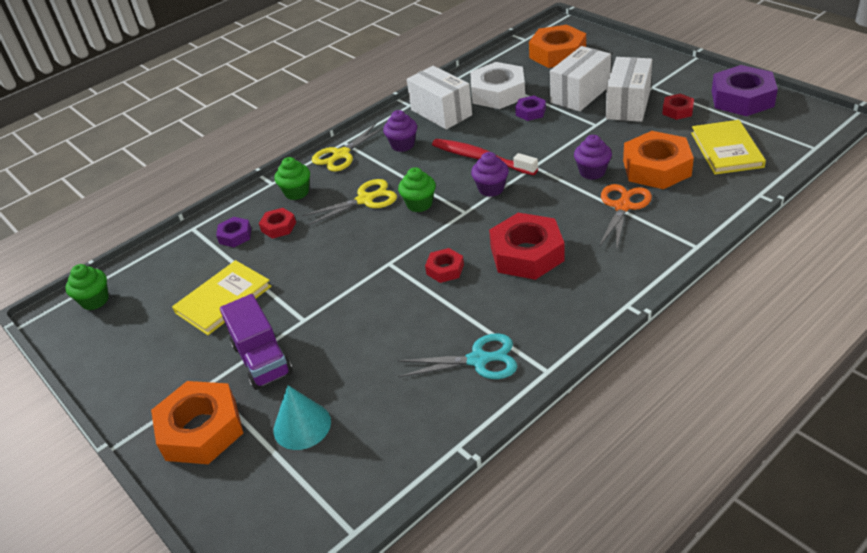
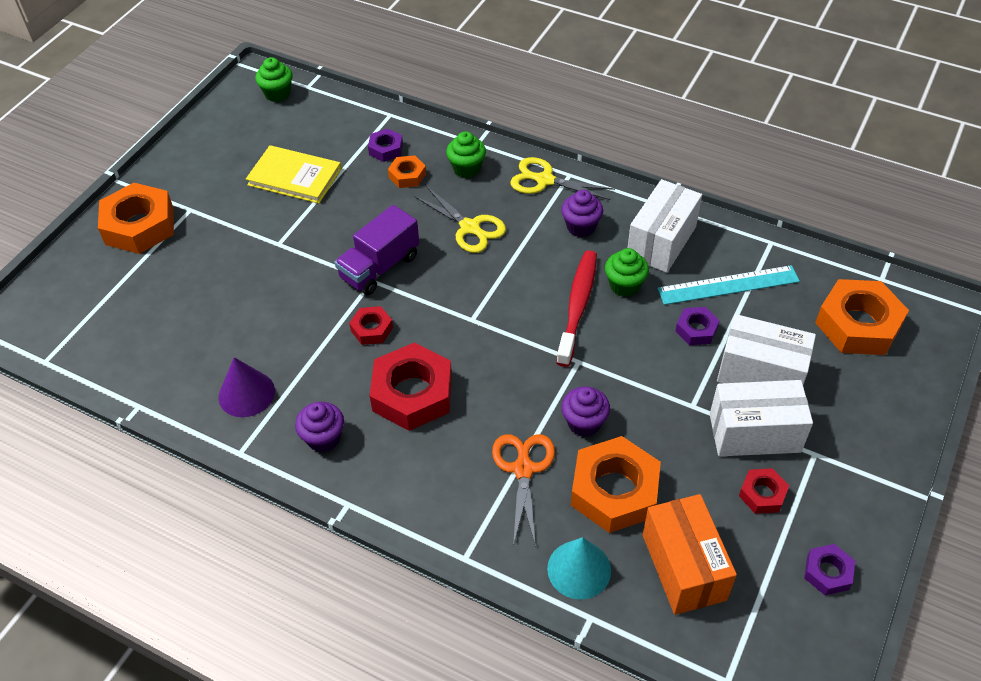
camera: 65 degrees right, 10 degrees up
(262, 359) = (223, 233): purple truck -> purple truck (379, 267)
(278, 227) = (407, 175): red nut -> orange nut
(302, 425) = (151, 289): turquoise cone -> turquoise cone (579, 569)
(419, 204) = (474, 275): green cupcake -> green cupcake (624, 285)
(479, 360) = (246, 393): turquoise scissors -> purple cone
(491, 189) = (520, 331): purple cupcake -> purple cupcake (323, 438)
(498, 93) = (728, 285): white nut -> turquoise ruler
(623, 206) = (523, 468): orange scissors -> orange scissors turned 90 degrees counterclockwise
(726, 150) = (683, 567): yellow book -> orange box
(742, 98) = (827, 573): purple nut -> purple nut, size x0.50

